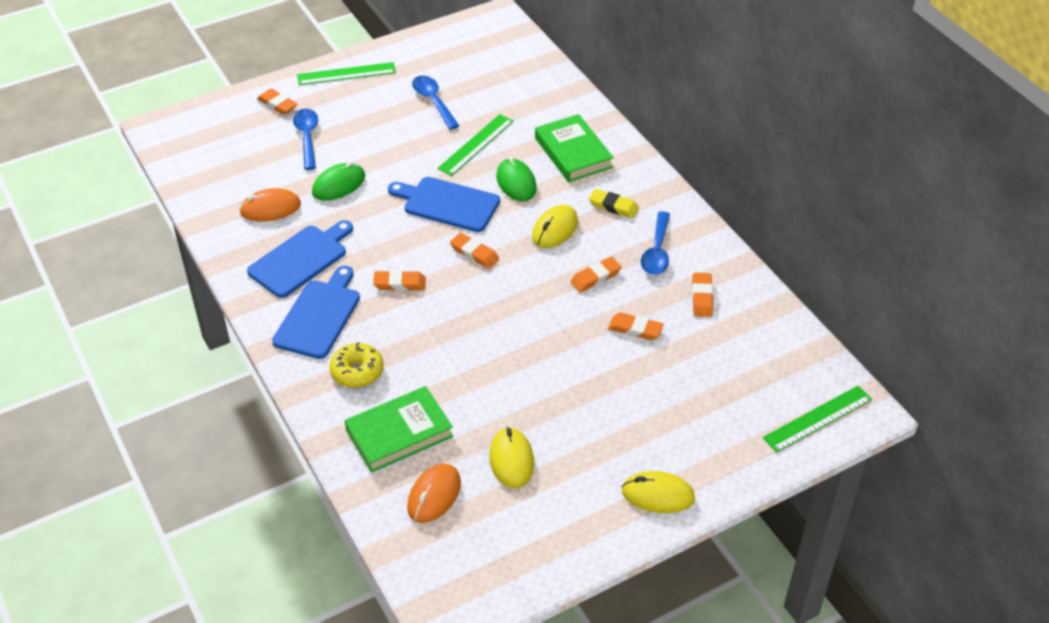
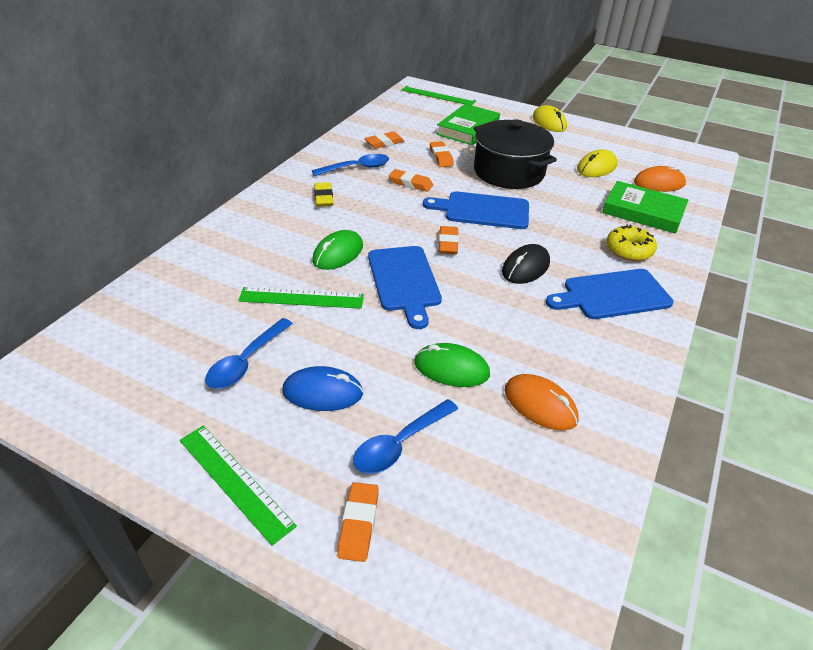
camera: 125 degrees left, 5 degrees down
(301, 259) = (573, 340): blue cutting board -> blue cutting board (483, 210)
(376, 123) = (322, 392): none -> blue mouse
(399, 284) = (525, 267): orange eraser -> black mouse
(555, 229) = (378, 215): yellow mouse -> none
(561, 369) = (509, 172): none -> black pot
(573, 152) = (267, 237): green book -> green book (468, 129)

